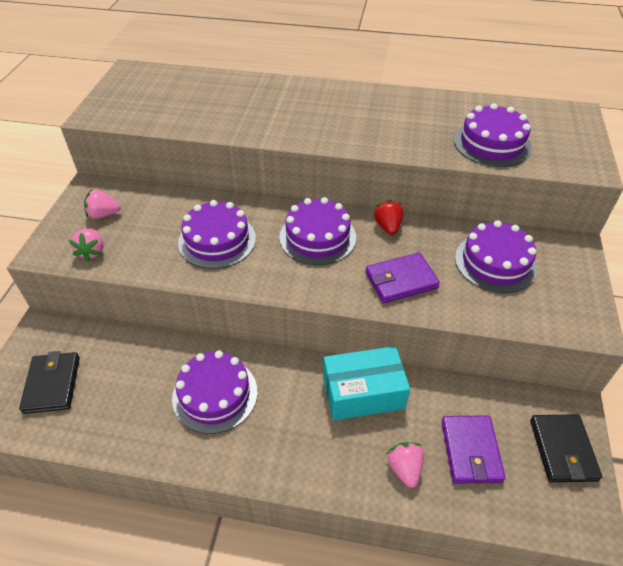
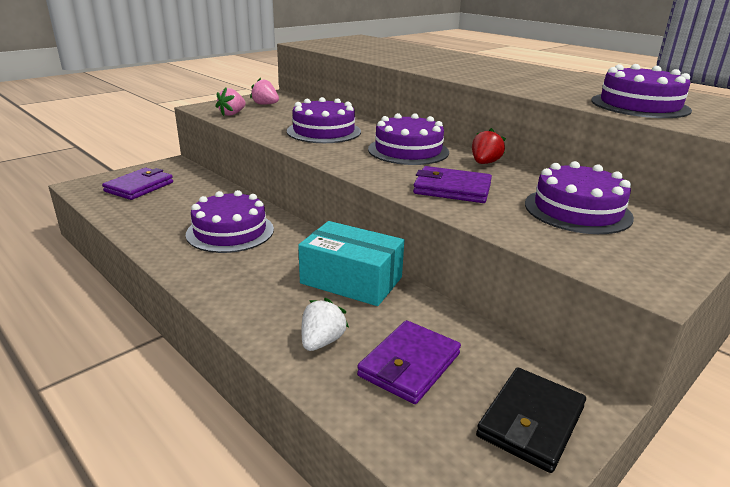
camera: 35 degrees right, 20 degrees down
(52, 384) = (139, 187): black wallet -> purple wallet
(404, 468) = (322, 341): pink strawberry -> white strawberry

